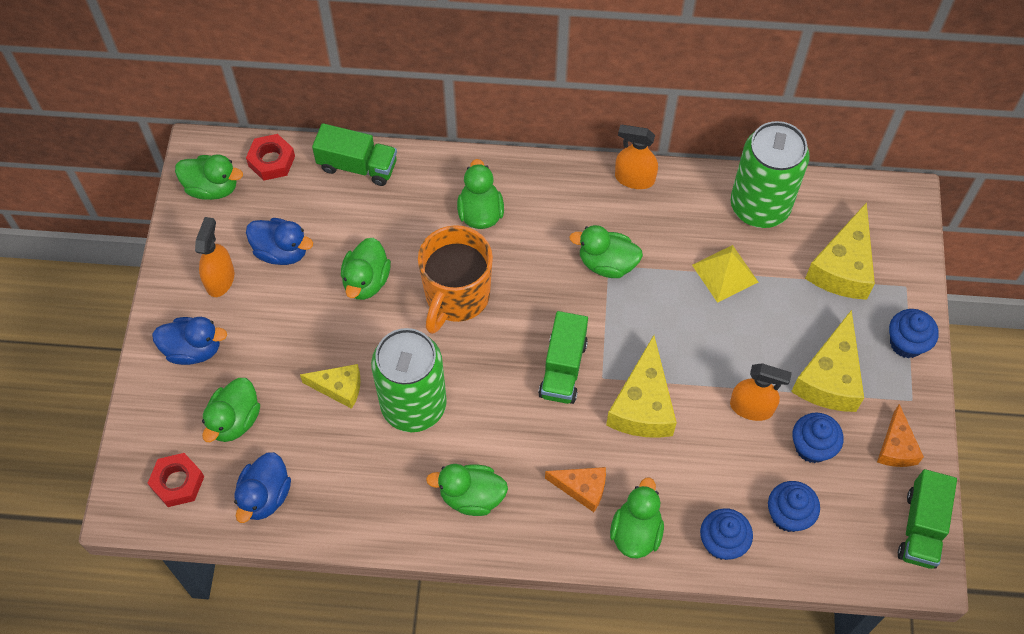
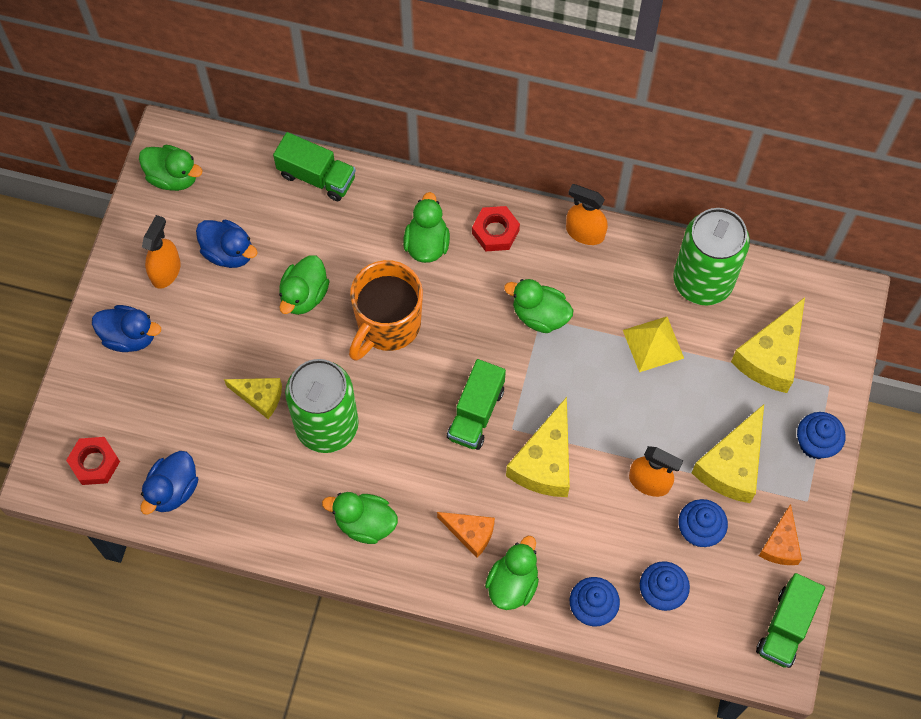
camera: 10 degrees right, 5 degrees up
(234, 420) = (157, 412): green duck -> none
(271, 161) = (234, 158): red nut -> red nut (495, 232)

